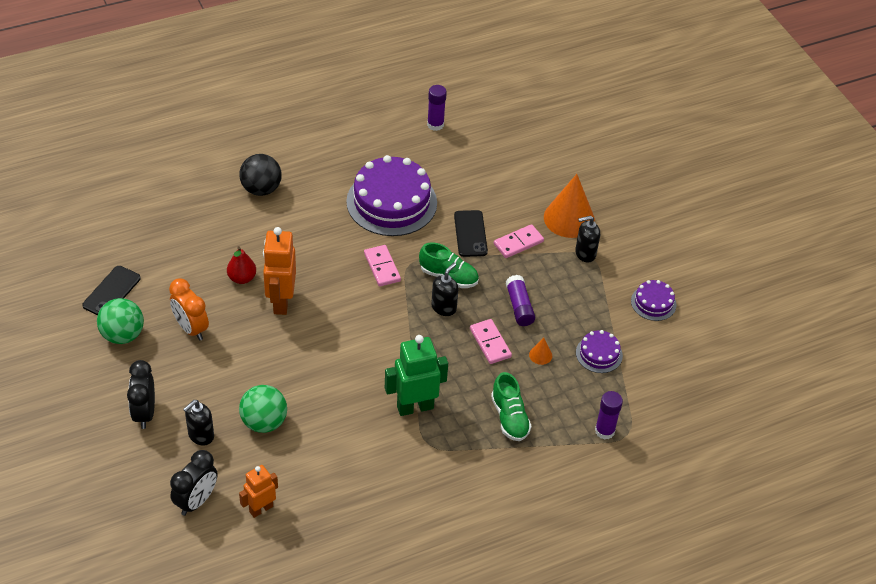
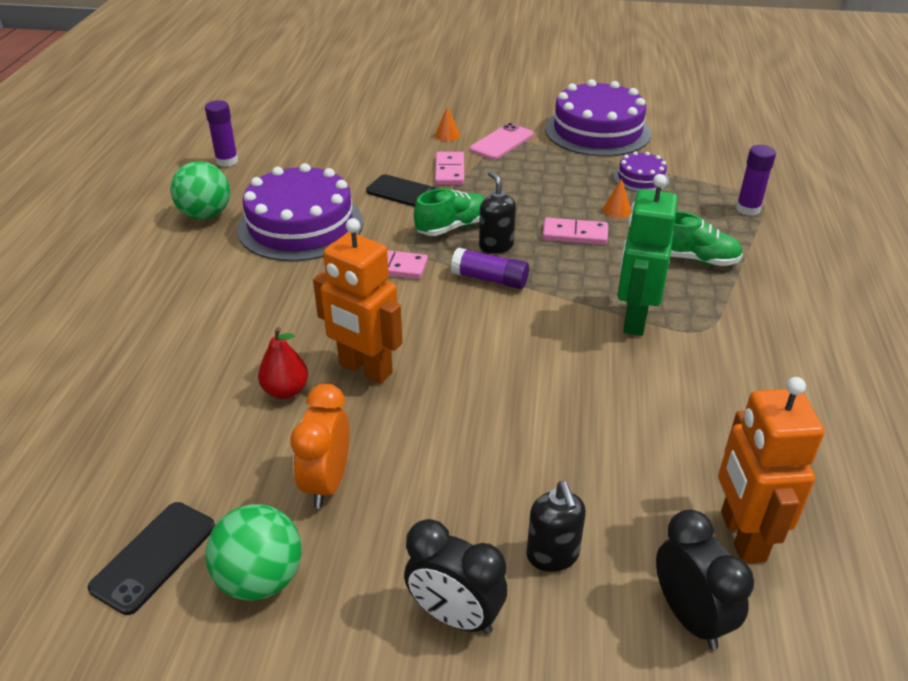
camera: 55 degrees left, 10 degrees down
(111, 292) = (154, 557): black phone -> black phone turned 60 degrees clockwise
(191, 328) = (327, 483): orange clock -> orange clock turned 105 degrees clockwise
(261, 189) = (153, 315): black ball -> none
(261, 508) = (741, 536): orange robot -> orange robot, size x1.60
(264, 422) = (572, 468): green ball -> green ball (205, 215)
(519, 306) = (538, 200): purple glue stick -> purple glue stick (489, 279)
(569, 218) = (447, 135): orange cone -> orange cone, size x0.42
(585, 253) = (501, 142): black soap dispenser -> pink phone
(653, 303) = (597, 131): purple cake -> purple cake, size x2.09

